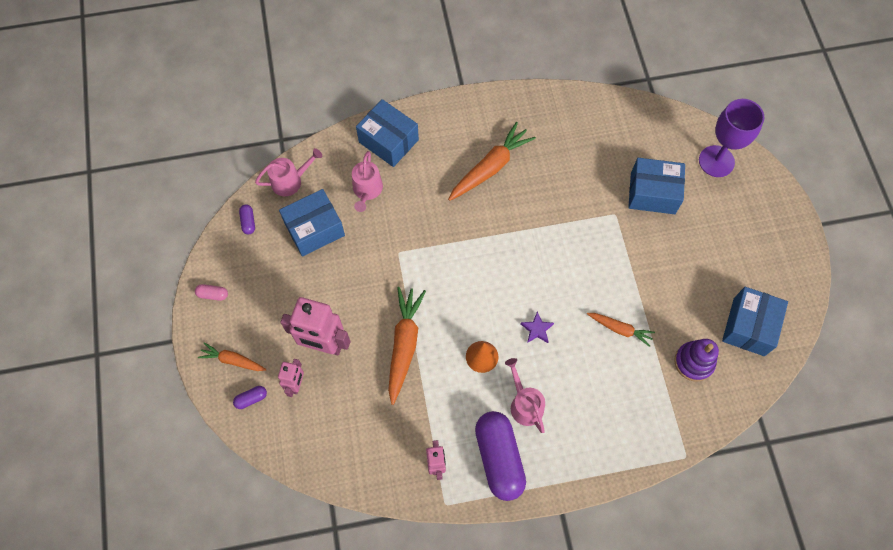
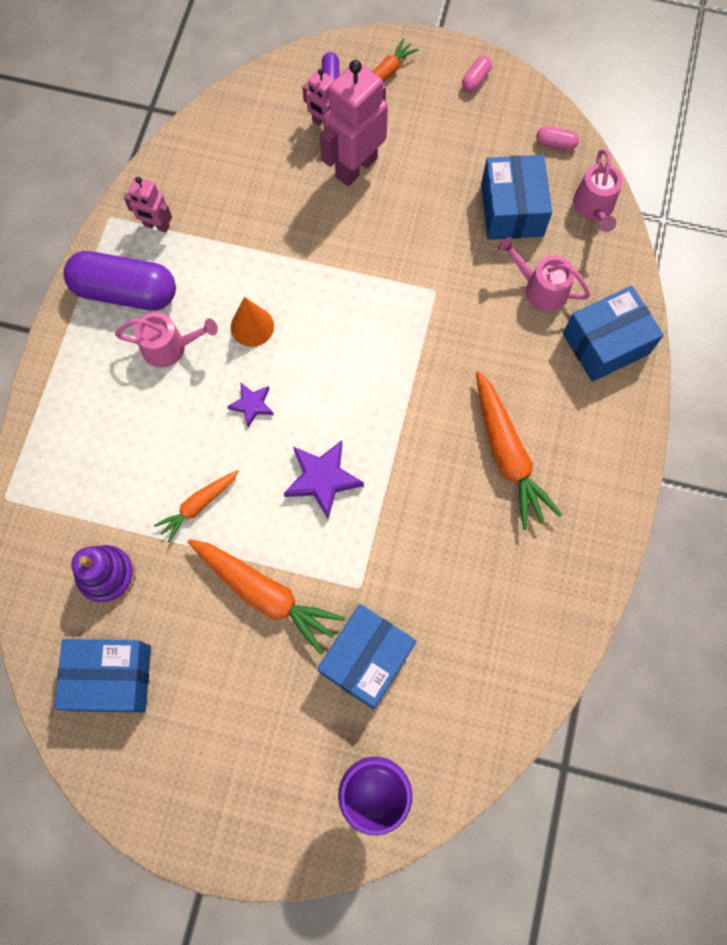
camera: 115 degrees right, 5 degrees up
(248, 222) = (555, 143): purple capsule -> pink capsule
(404, 344) = (312, 249): orange carrot -> orange carrot (265, 594)
(562, 264) = (322, 479): none -> purple star
(749, 326) = (111, 678): blue box -> blue box turned 45 degrees counterclockwise

